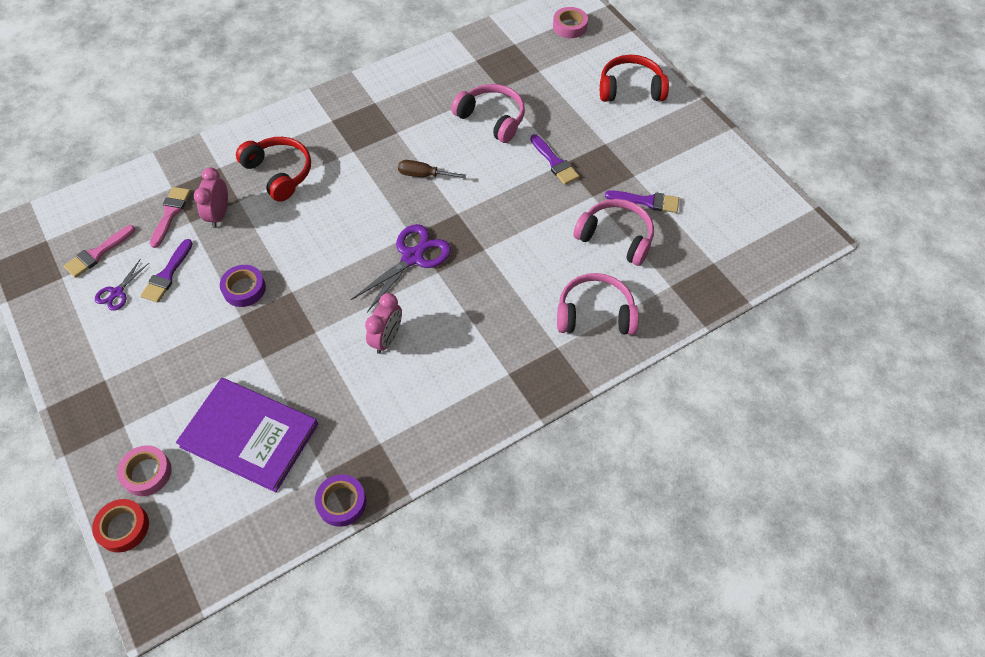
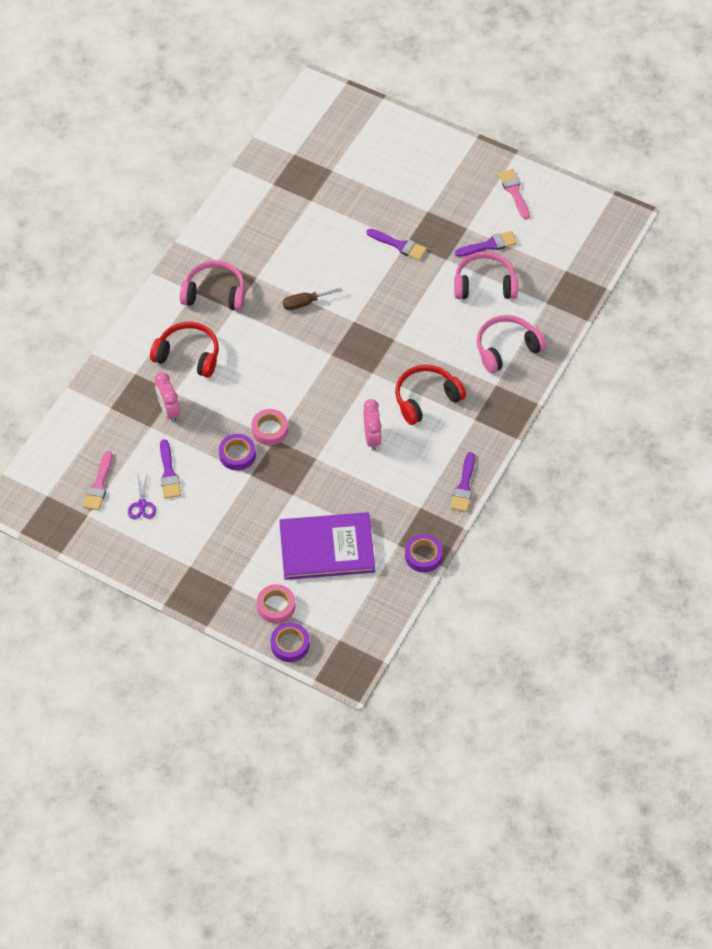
camera: 30 degrees left, 0 degrees up
(123, 527) = (290, 644): red tape -> purple tape
(170, 214) = (129, 428): pink brush -> pink brush (514, 192)
(412, 257) = (345, 371): purple scissors -> none
(444, 444) = (464, 486): none -> purple brush
(492, 119) = (324, 231): pink headphones -> pink headphones (215, 293)
(569, 26) = (329, 117): pink tape -> pink tape (270, 429)
(630, 89) = (417, 154): red headphones -> red headphones (426, 399)

